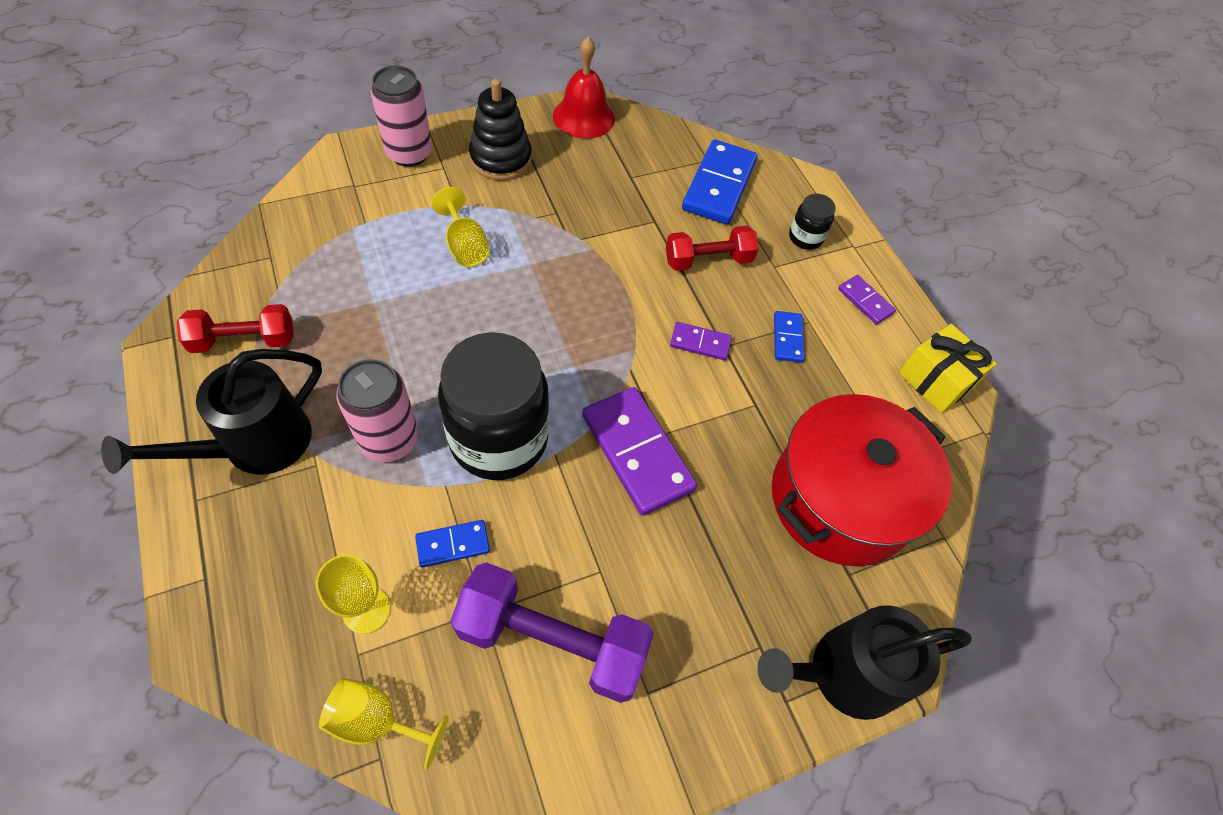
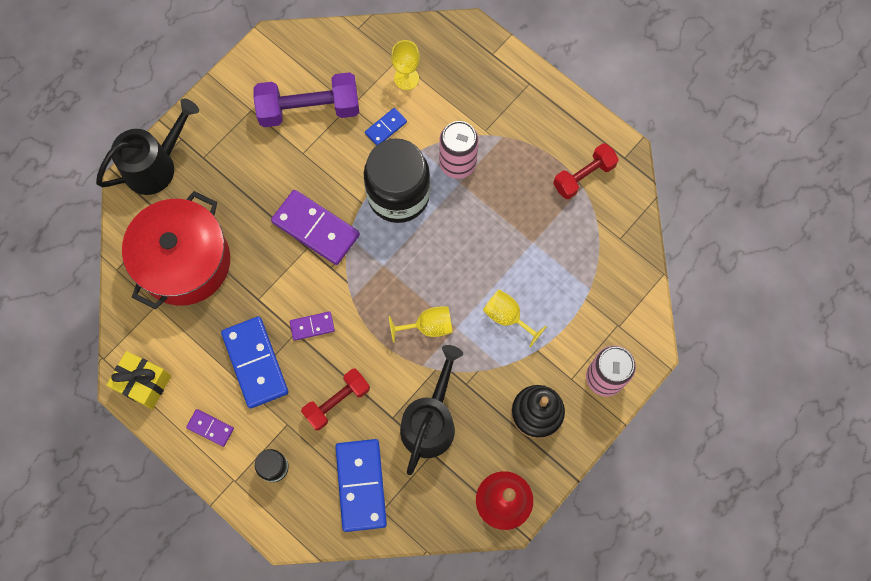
camera: 160 degrees right, 15 degrees up
(255, 445) = (524, 123): black watering can -> black watering can (430, 421)
(376, 721) = (369, 39): yellow goblet -> yellow goblet (428, 326)
(788, 338) = (255, 363): blue domino -> blue domino, size x1.99

